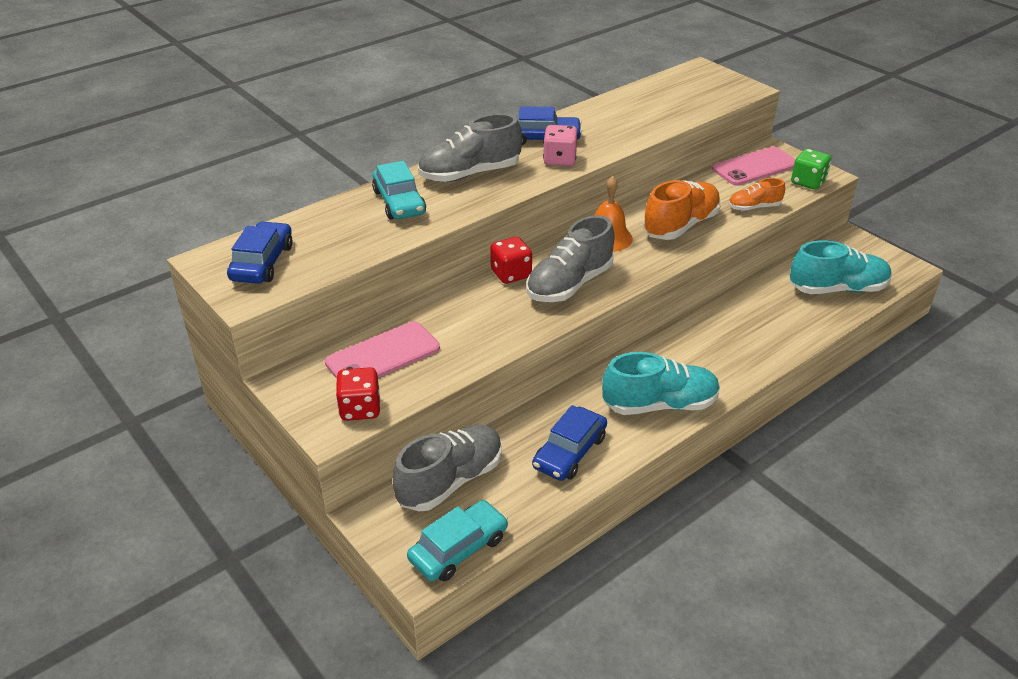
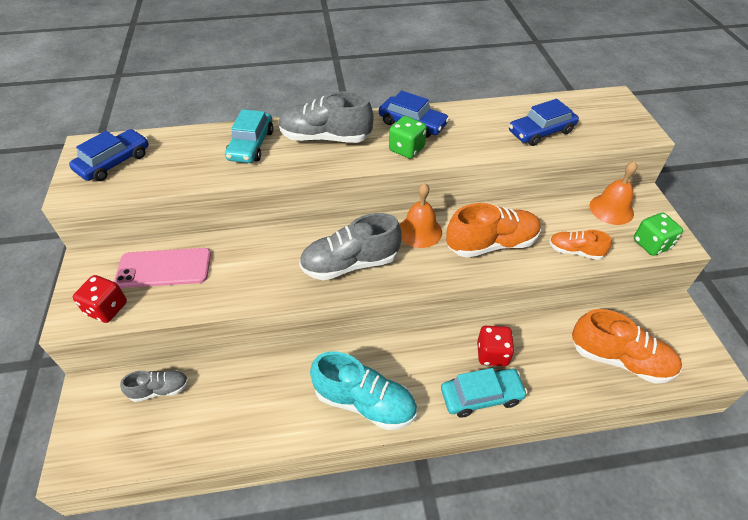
camera: 30 degrees right, 10 degrees up
(450, 481) = (160, 390): grey shoe -> grey shoe, size x0.56
(458, 549) = (112, 455): turquoise car -> turquoise car (481, 396)
(511, 274) = (315, 235): red dice -> red dice (492, 354)
(559, 160) = (406, 149): pink dice -> green dice
(569, 452) = (260, 410): blue car -> blue car (541, 132)
(755, 167) = (611, 209): pink phone -> orange bell
(837, 289) = (619, 359): turquoise shoe -> orange shoe

